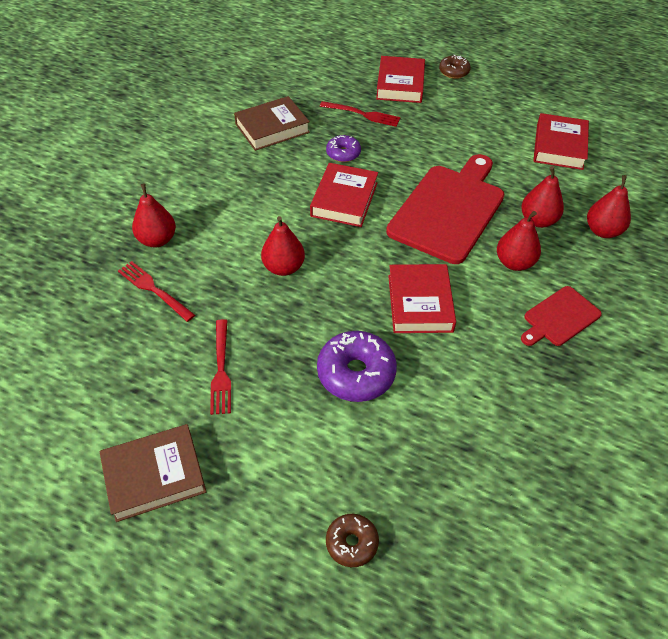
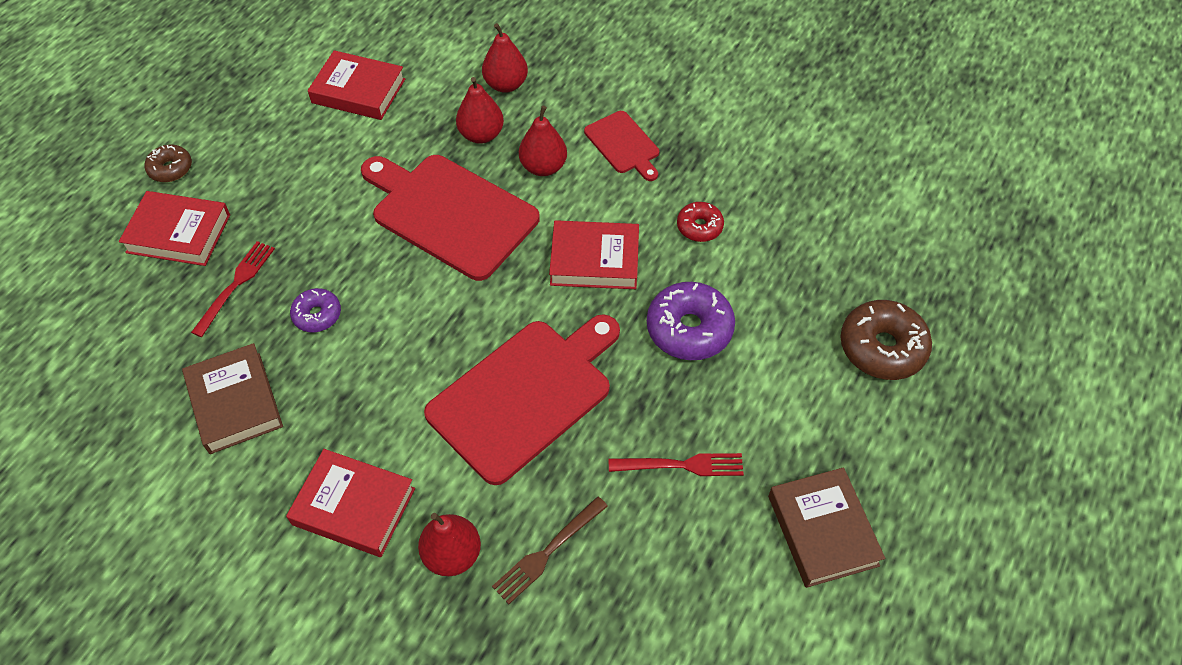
camera: 85 degrees left, 5 degrees up
(153, 289) = (547, 552): red fork -> brown fork
(283, 267) = (525, 395): red pear -> red cutting board
(344, 199) = (411, 320): red book -> red book (354, 506)
(351, 543) = (882, 347): brown donut -> brown donut, size x1.75
(474, 380) = (699, 227): none -> red donut

